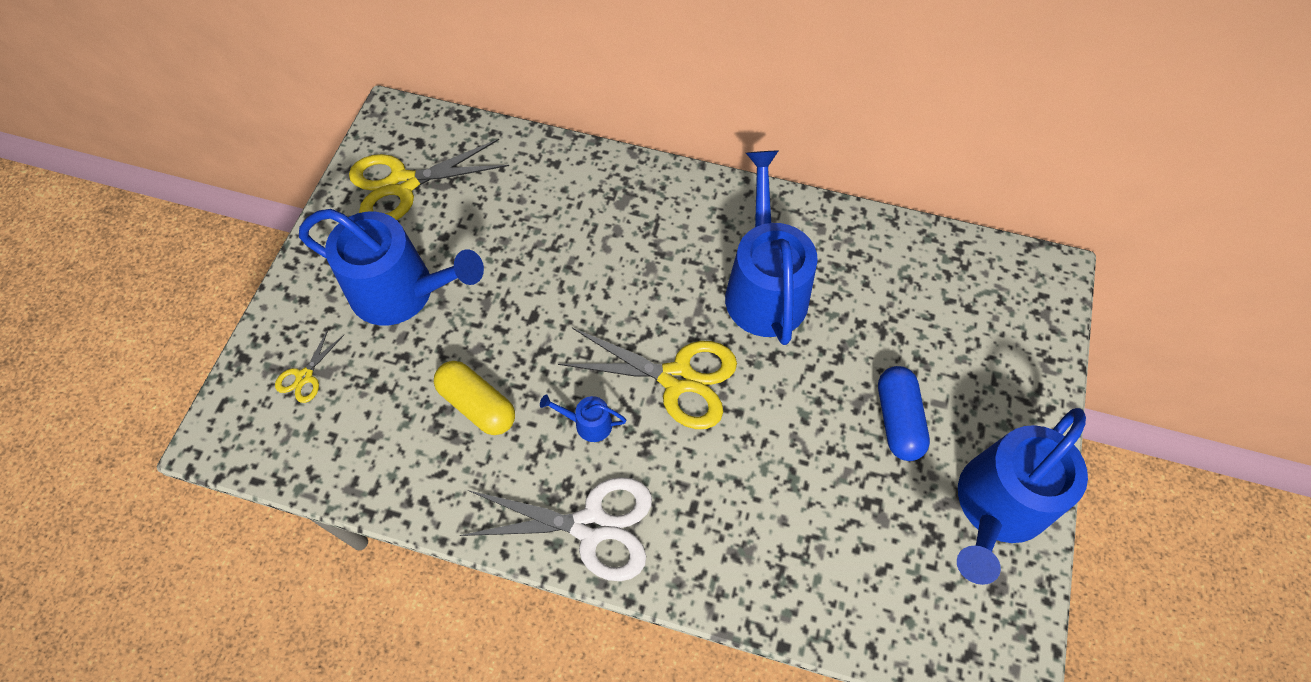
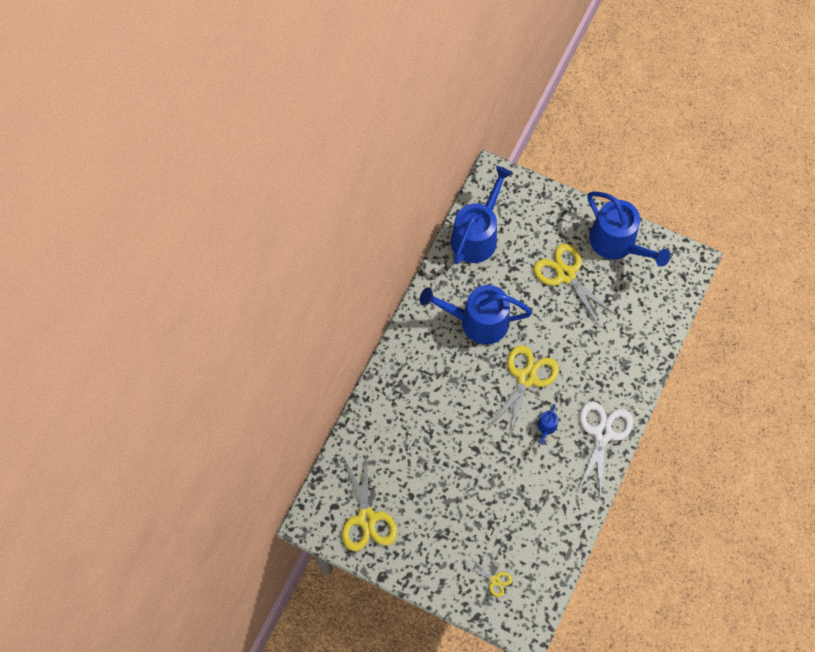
camera: 80 degrees left, 5 degrees up
(402, 292) = (447, 522): blue watering can -> blue watering can (477, 236)
(477, 405) = (526, 484): yellow capsule -> none
(898, 420) = (566, 275): blue capsule -> yellow scissors

